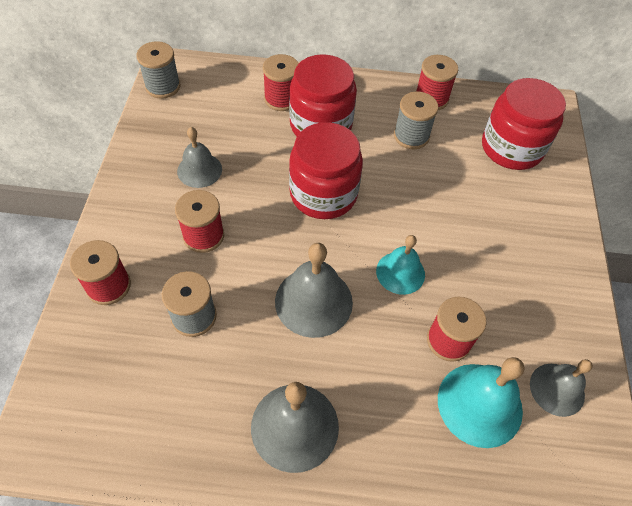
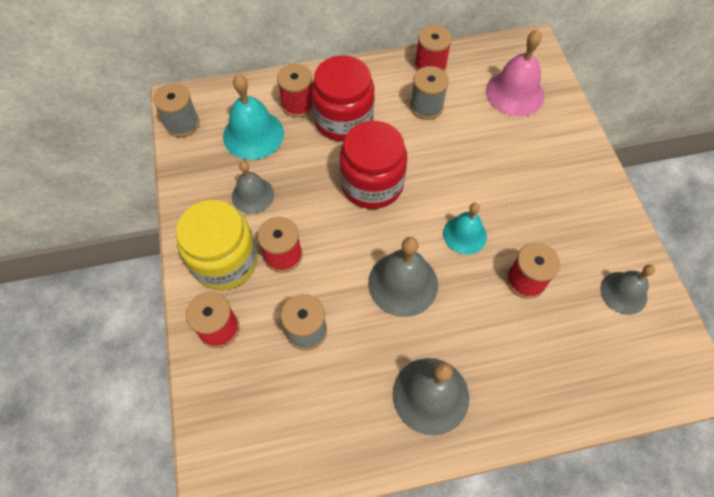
camera: 15 degrees left, 5 degrees up
(144, 223) = (225, 261): none -> yellow jar
(479, 404) = (569, 325): turquoise bell -> turquoise bell (253, 134)
(511, 148) = (514, 93): red jar -> pink bell

